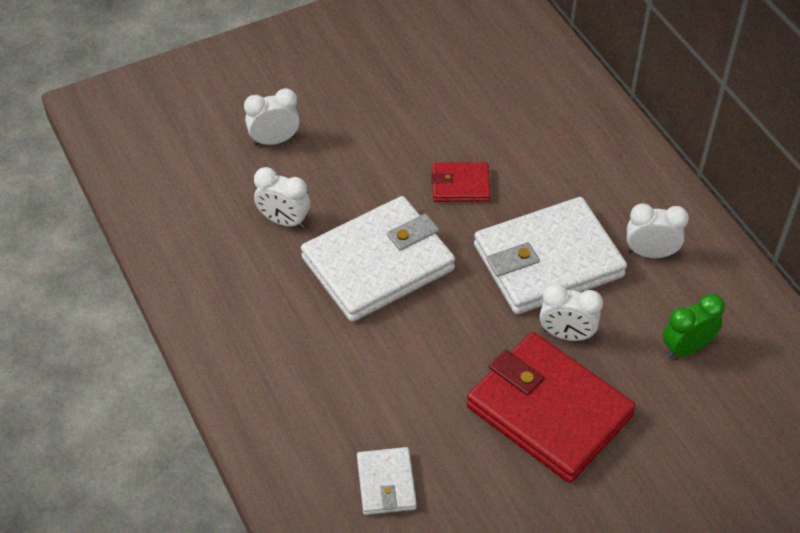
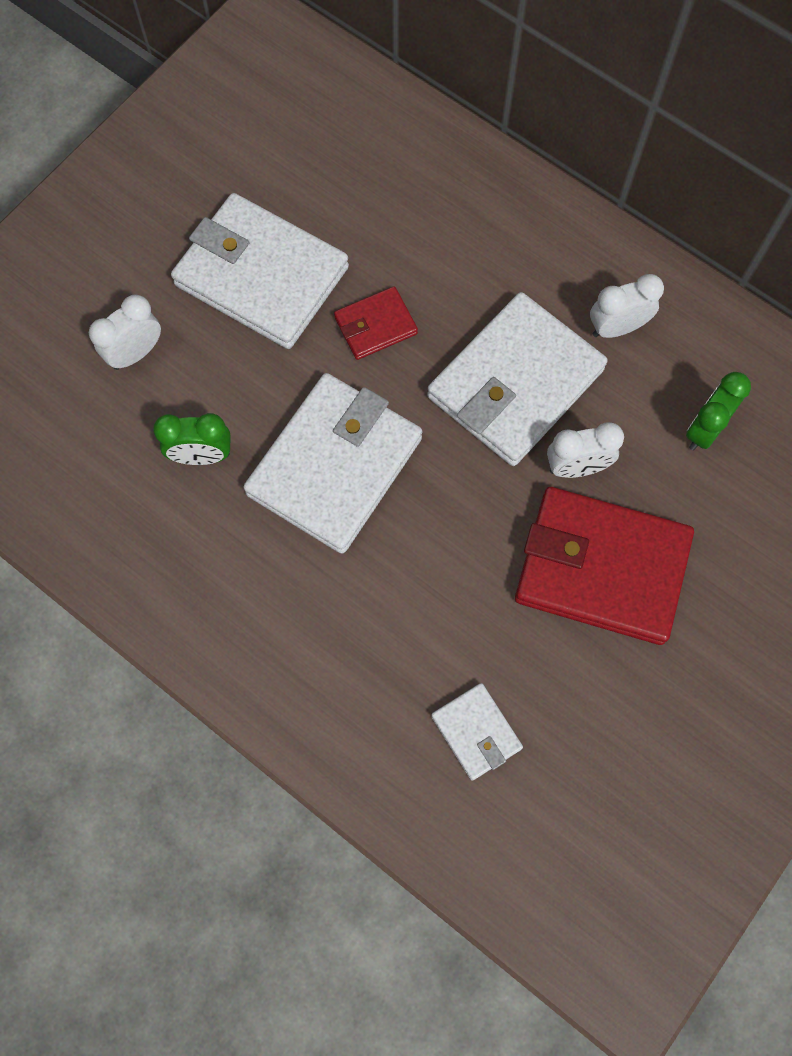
camera: 25 degrees left, 20 degrees up
(284, 221) = (202, 455): white clock -> green clock
(393, 125) = (261, 276): none -> white wallet

